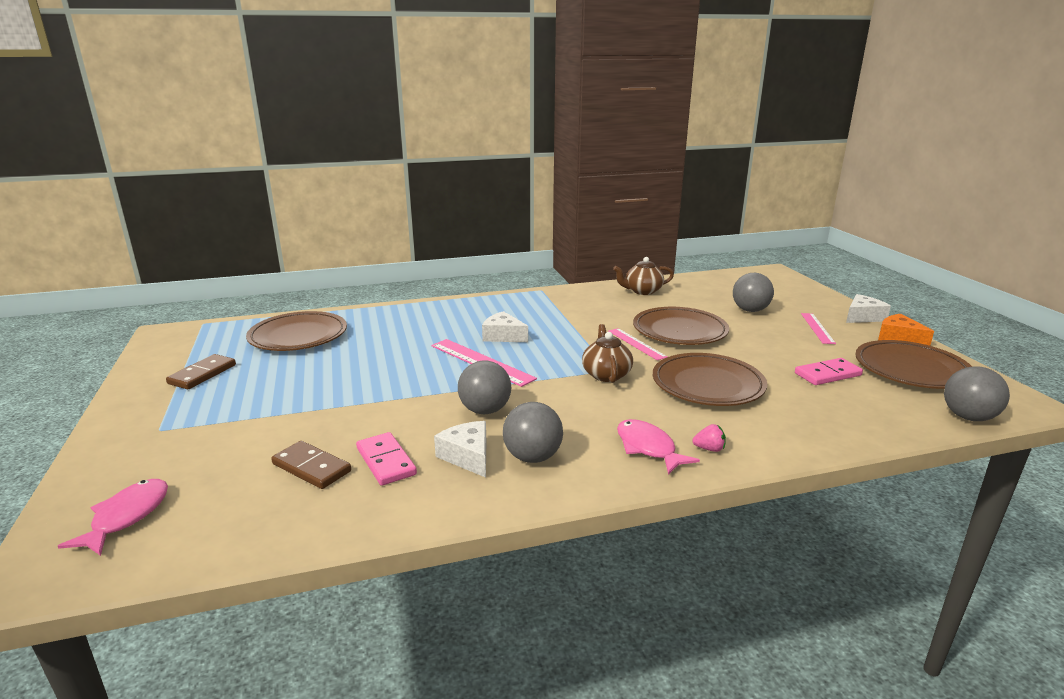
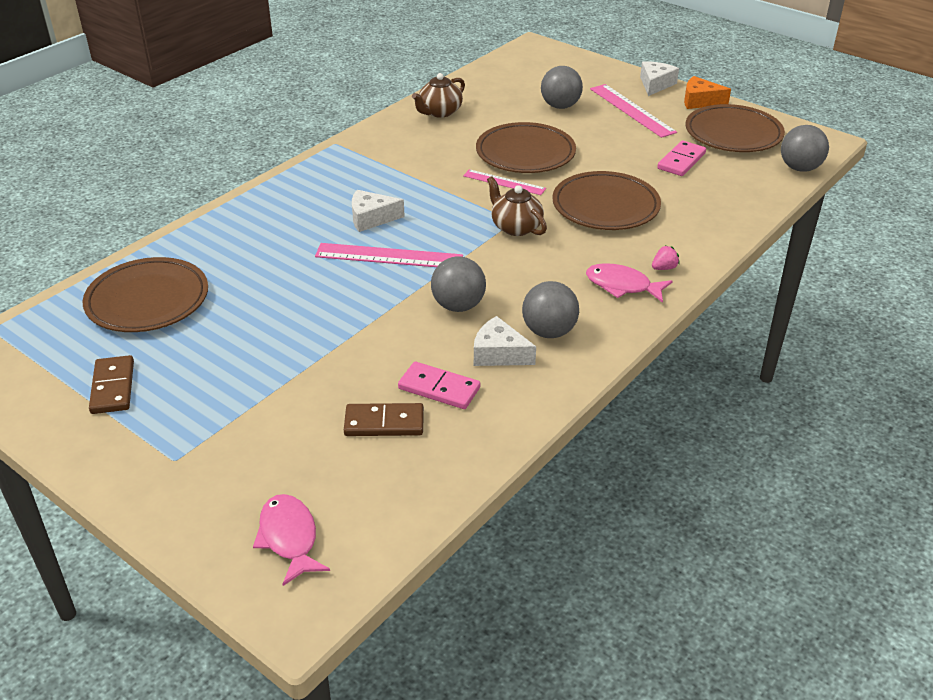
camera: 35 degrees left, 15 degrees up
(817, 328) = (632, 110): pink ruler -> pink ruler, size x1.56

